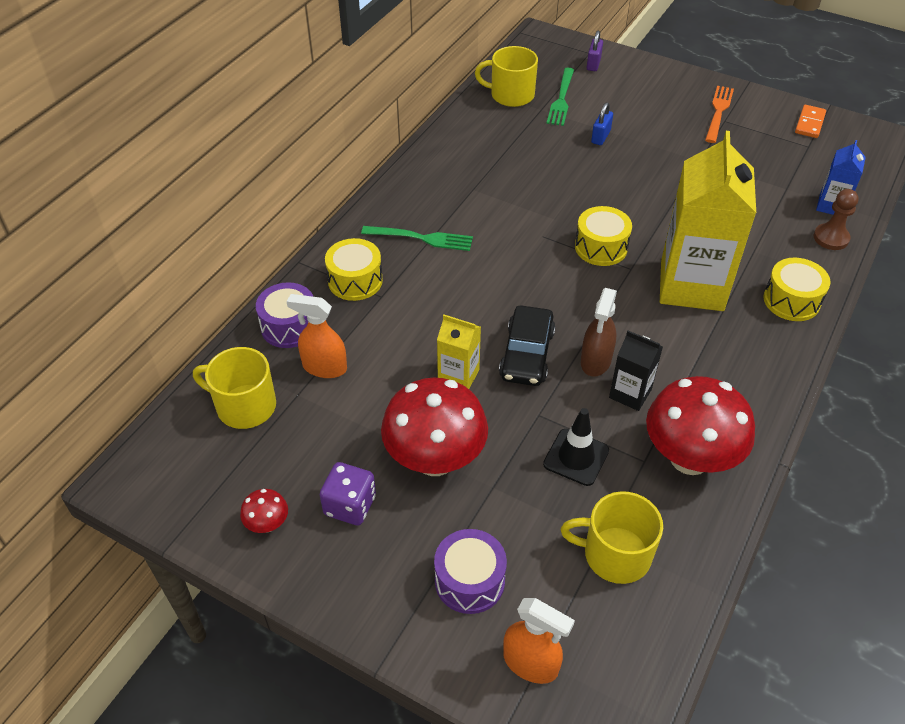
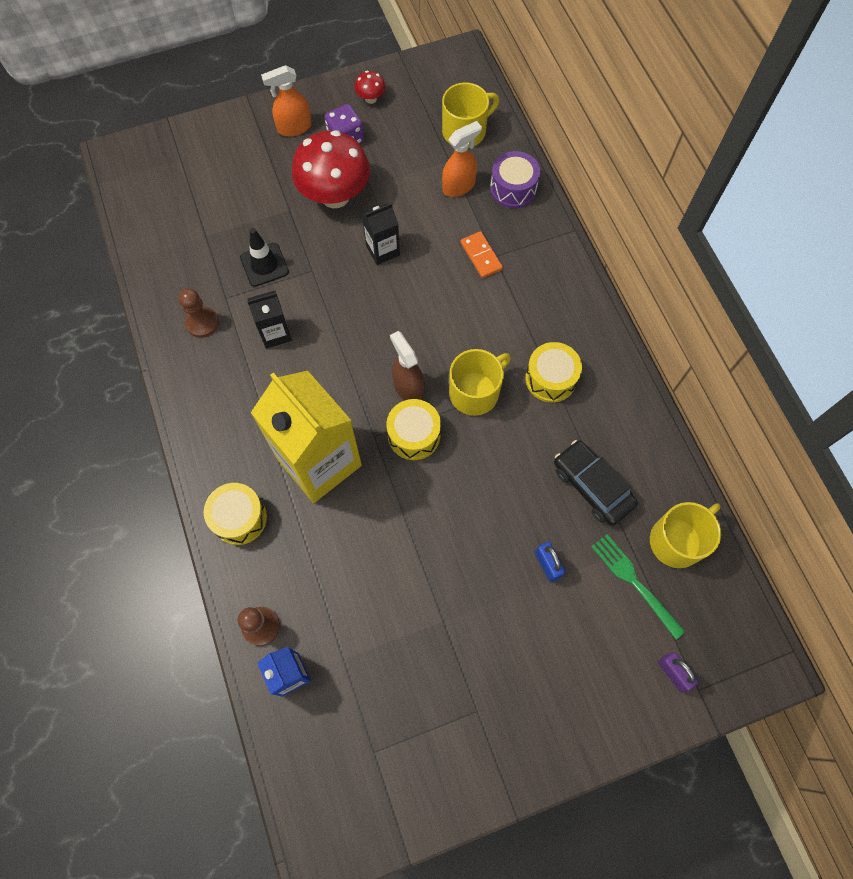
camera: 130 degrees right, 20 degrees up
(355, 281) = (524, 251): yellow drum -> yellow drum (550, 379)
(421, 238) = (533, 321): green fork -> none
(458, 376) = (382, 250): yellow carton -> black carton
(469, 581) = (248, 160): purple drum -> none
(526, 354) = (362, 301): black car -> black car (592, 486)
(531, 663) = (183, 154): orange spray bottle -> orange spray bottle (294, 127)
(595, 361) = (318, 336): brown spray bottle -> brown spray bottle (408, 387)
(615, 554) = (192, 233): yellow mug -> yellow mug (475, 392)
(689, 458) = (202, 323): red mushroom -> brown pawn
(718, 112) = (494, 720): orange fork -> none
(809, 123) = (402, 797): orange domino -> orange domino (481, 256)

